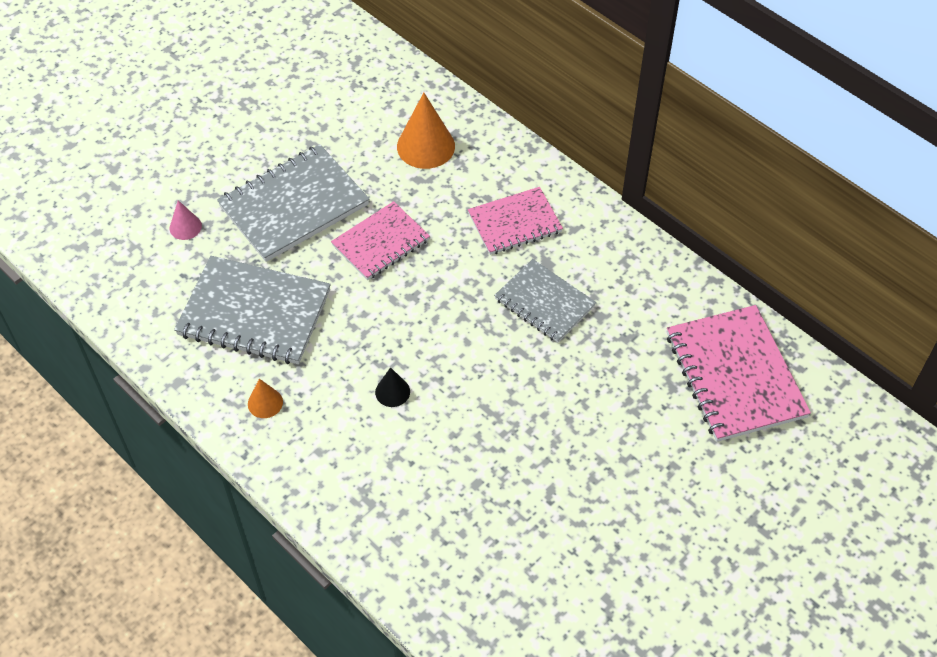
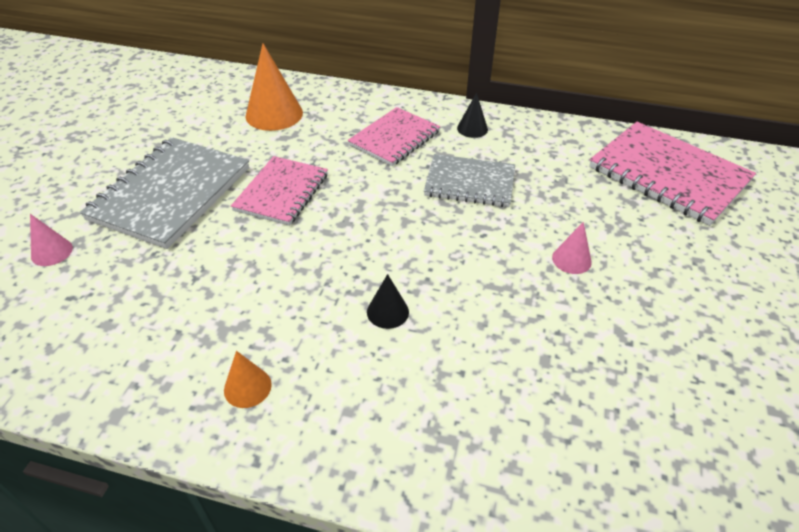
camera: 30 degrees left, 10 degrees down
(254, 313) = (180, 300): grey notebook -> none
(567, 415) = (571, 259): none -> pink cone
(596, 241) = (472, 129): none -> black cone

